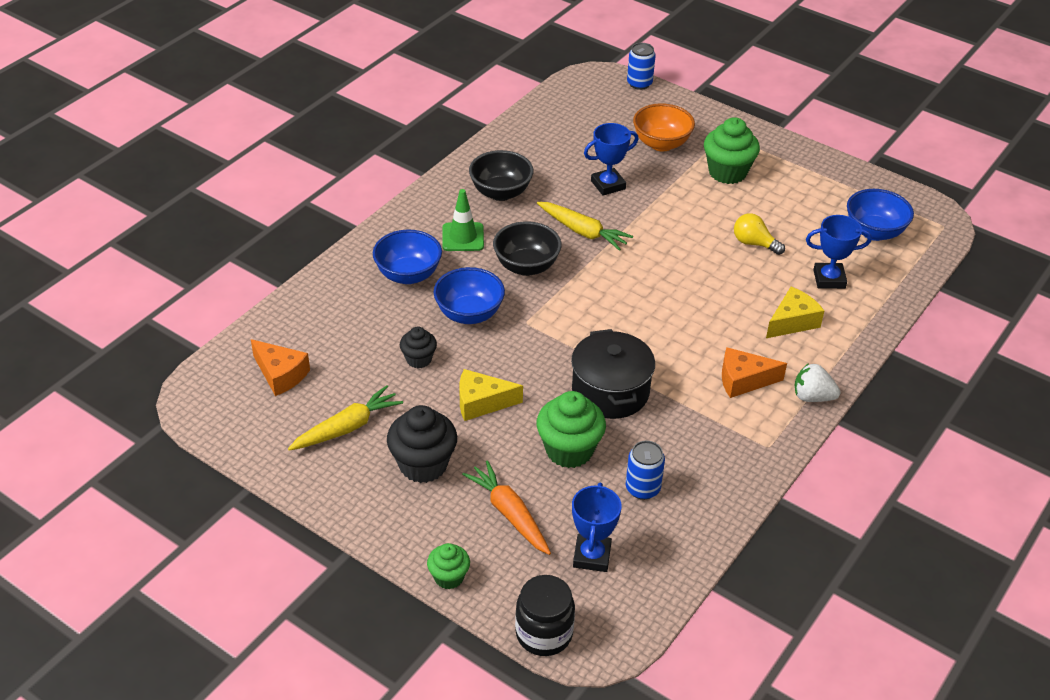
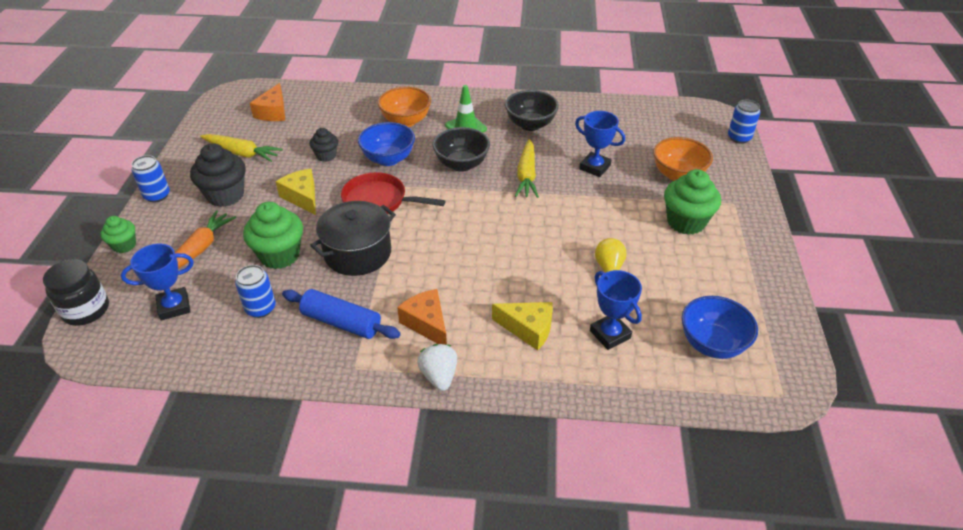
camera: 60 degrees right, 0 degrees up
(370, 526) = (157, 195): none -> blue can
(408, 275) = (406, 121): blue bowl -> orange bowl
(537, 347) = (379, 201): none -> red pan
(703, 436) = (341, 322): none -> blue rolling pin

